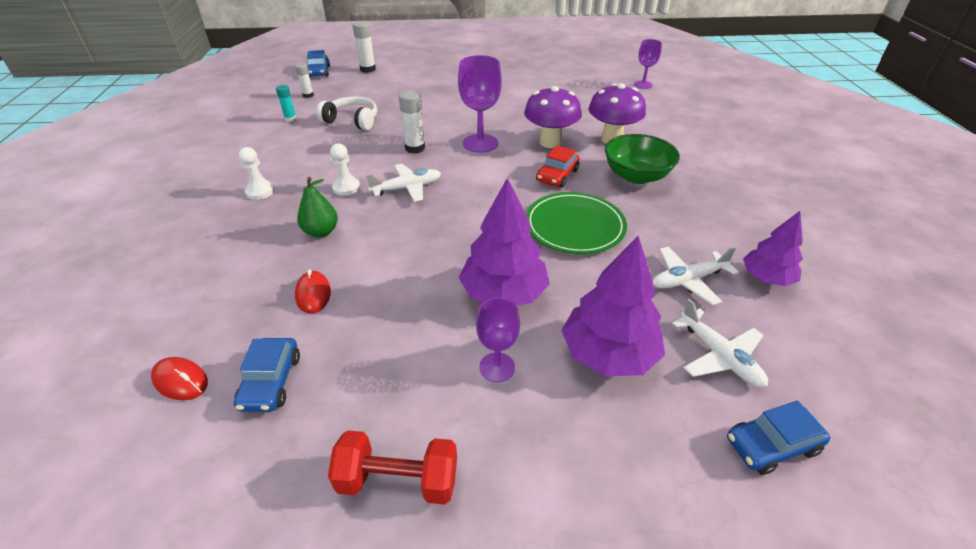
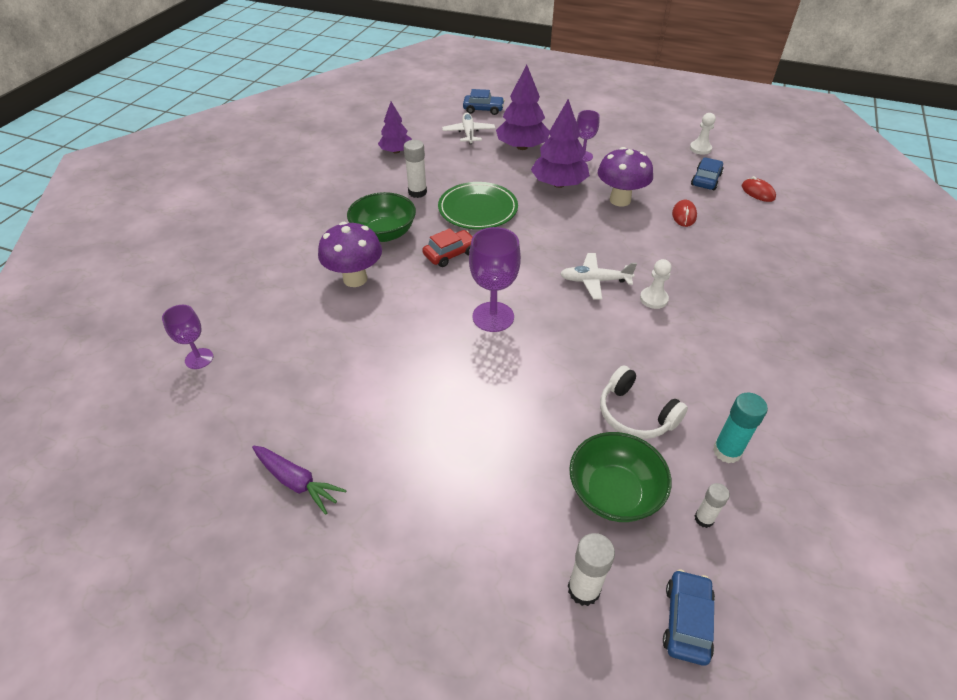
camera: 155 degrees left, 5 degrees up
(260, 191) = (742, 320): white pawn -> white pawn (700, 148)
(290, 119) = (727, 451): turquoise glue stick -> turquoise glue stick, size x1.57
(321, 232) = (679, 259): green pear -> none
(360, 93) = (614, 493): none -> green bowl
(398, 480) = (644, 137): red dumbbell -> none
(415, 148) = (568, 332): white glue stick -> white glue stick (417, 192)
(525, 66) = (297, 482): none -> purple carrot
(550, 142) = (420, 295): purple mushroom -> purple mushroom (620, 200)
(687, 280) = (442, 162): white plane -> none

